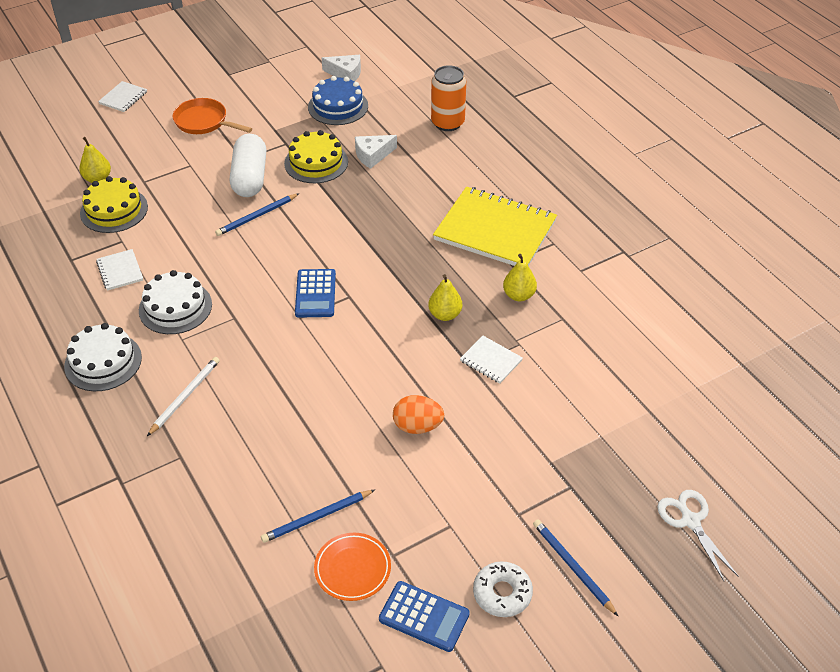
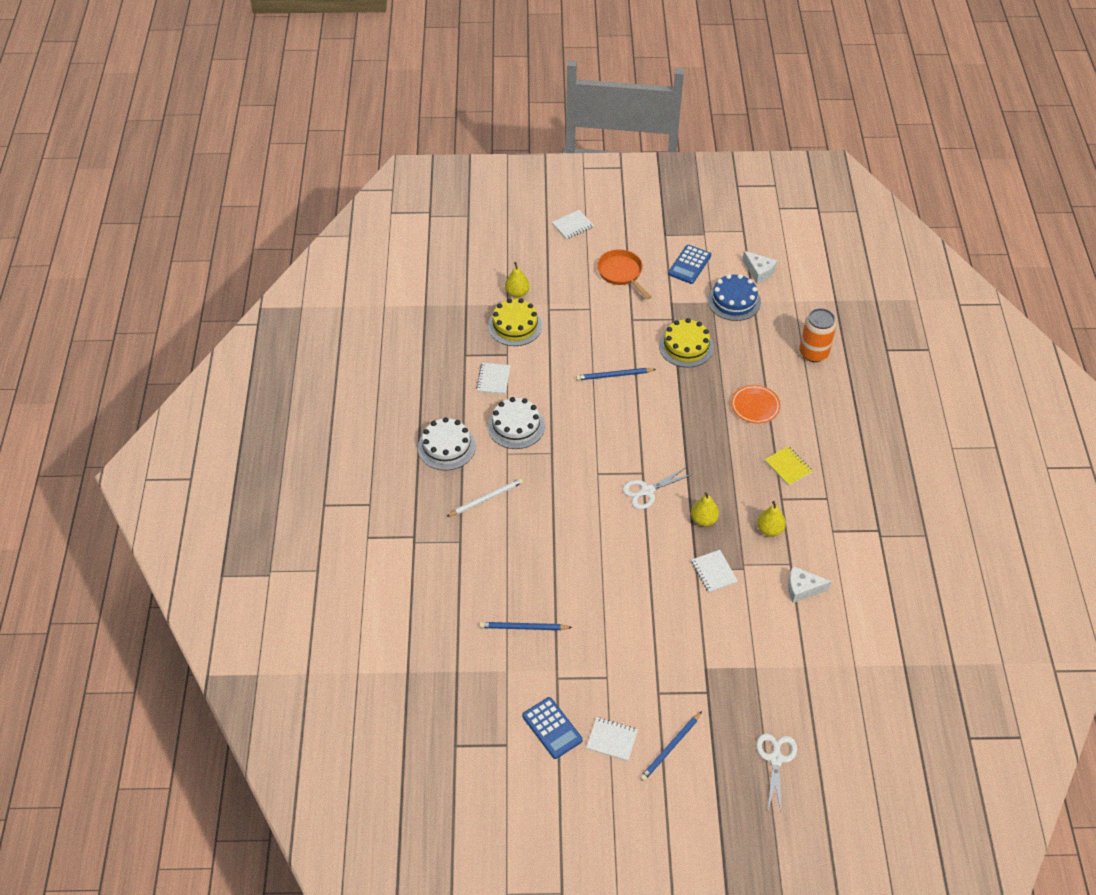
camera: 30 degrees right, 5 degrees up
(250, 178) = (628, 339): white capsule -> none
(315, 294) = (619, 460): blue calculator -> blue calculator (689, 265)
(352, 569) = (526, 673): orange plate -> orange plate (755, 406)
(366, 312) = (647, 491): none -> white scissors
(372, 155) = (734, 358): white cheese -> white cheese (802, 588)
(417, 426) = (629, 596): orange egg -> none
(495, 230) = (788, 467): yellow notebook -> yellow notebook, size x0.44
(502, 593) = (612, 740): white donut -> white notebook
(573, 567) = (671, 747): blue pencil -> blue pencil turned 135 degrees counterclockwise

